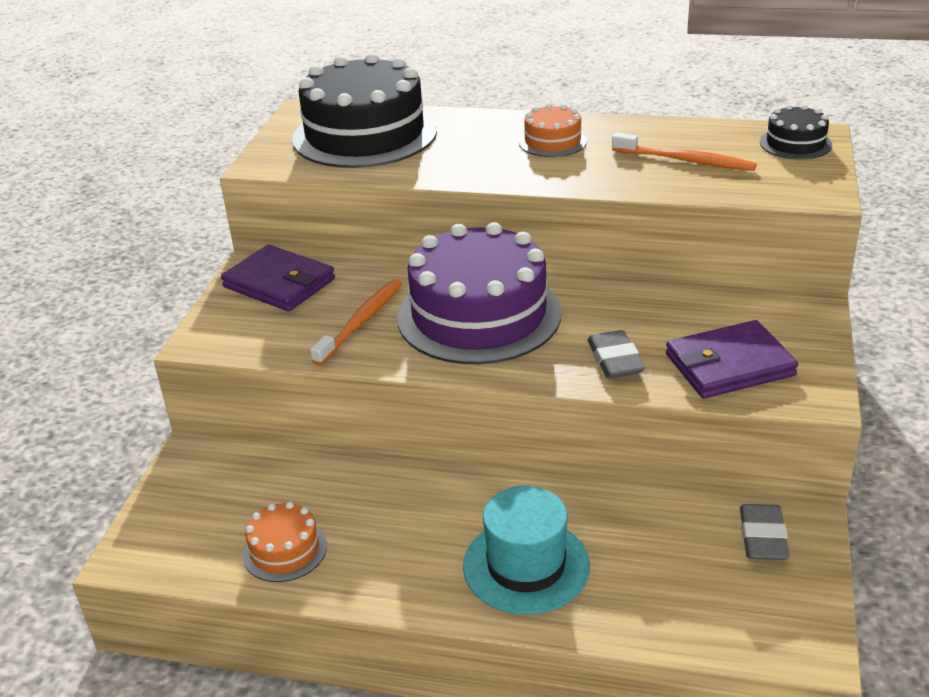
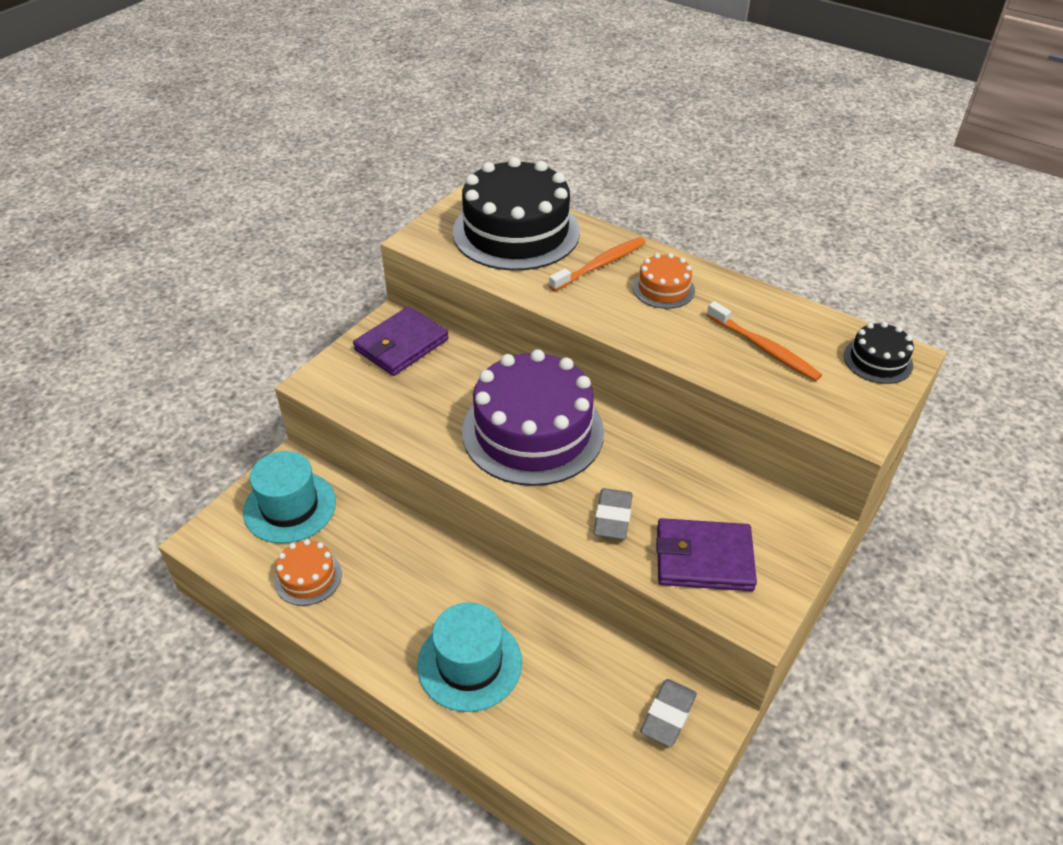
camera: 20 degrees right, 10 degrees up
(218, 492) = (290, 507): none -> turquoise hat
(279, 283) = (401, 345): purple wallet -> purple wallet turned 75 degrees clockwise
(361, 322) = (439, 406): orange toothbrush -> orange toothbrush (600, 265)

